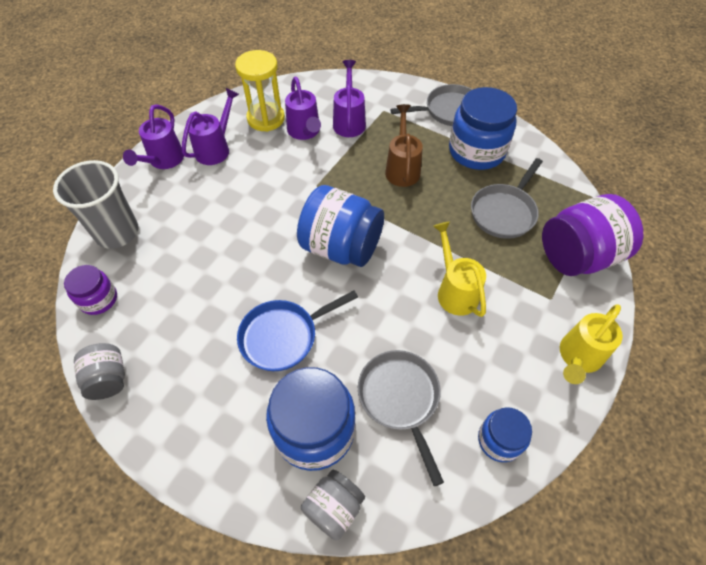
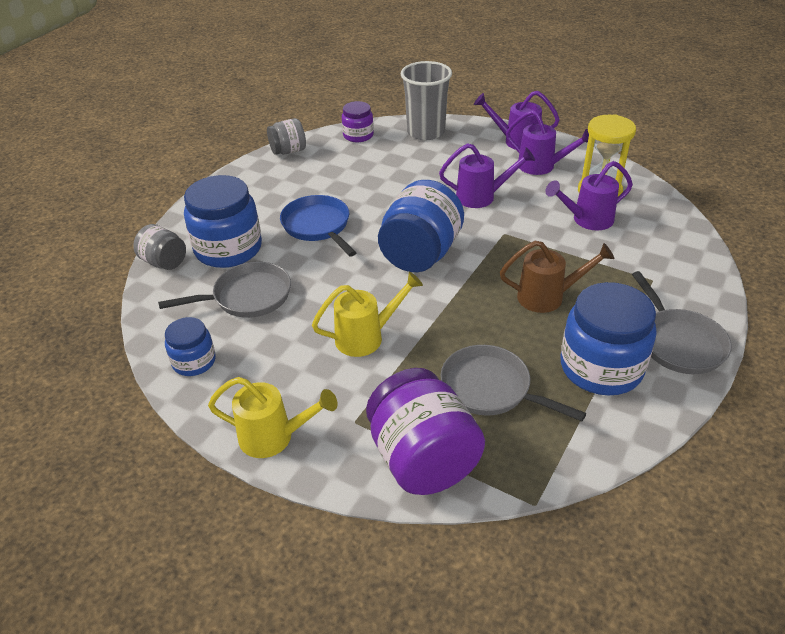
camera: 90 degrees right, 15 degrees down
(349, 121) = (618, 252): purple watering can -> purple watering can (481, 197)
(578, 357) = (273, 437): yellow watering can -> yellow watering can turned 150 degrees clockwise

